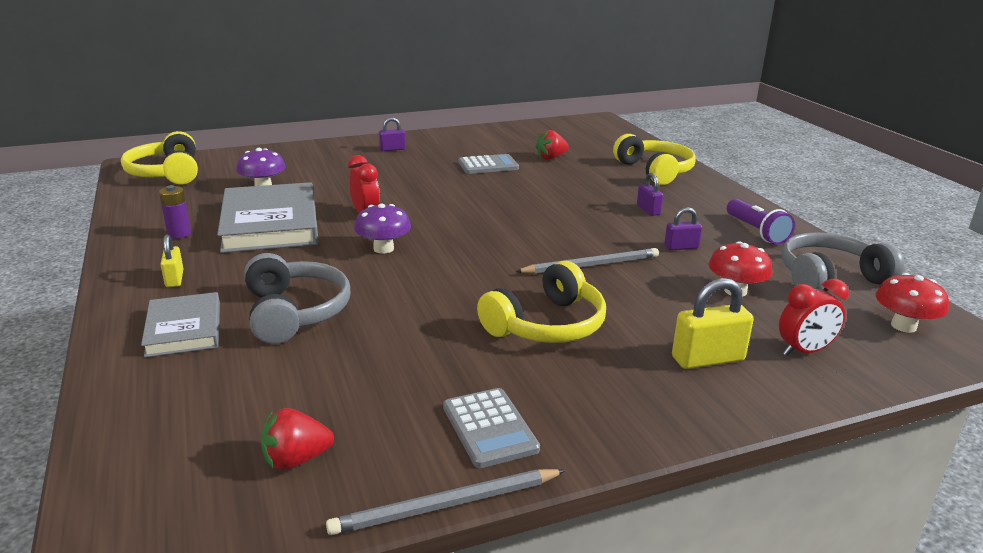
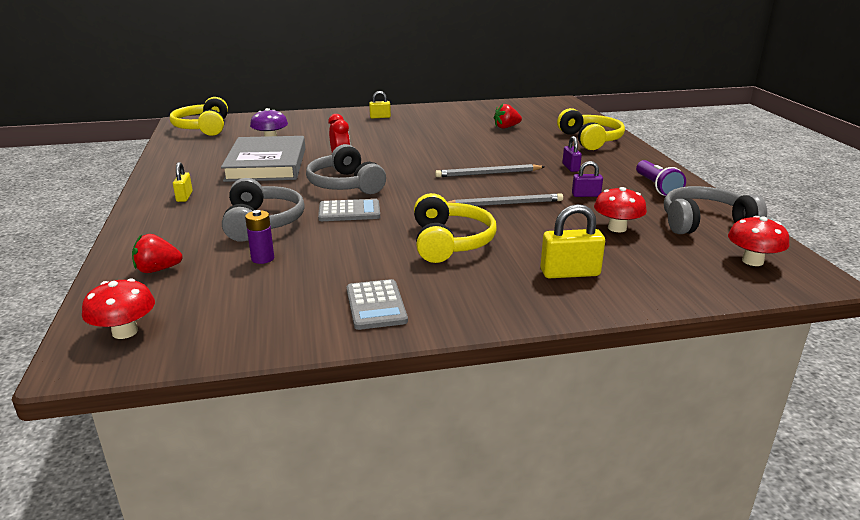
camera: 10 degrees right, 0 degrees up
(158, 504) = (125, 332): none -> red mushroom
(179, 234) = (198, 168): purple battery -> purple battery (262, 258)
(184, 329) = (180, 228): grey book -> none
(296, 460) = (228, 313): red strawberry -> red strawberry (158, 270)
(383, 249) = (345, 185): purple mushroom -> grey headphones
(392, 149) = (380, 117): purple padlock -> yellow padlock
(446, 505) = (323, 350): grey pencil -> grey pencil (488, 174)
(488, 165) = (452, 131): grey calculator -> grey calculator (349, 211)
(547, 325) = (450, 242): yellow headphones -> yellow headphones turned 60 degrees counterclockwise
(804, 351) = (654, 273): red clock -> none

